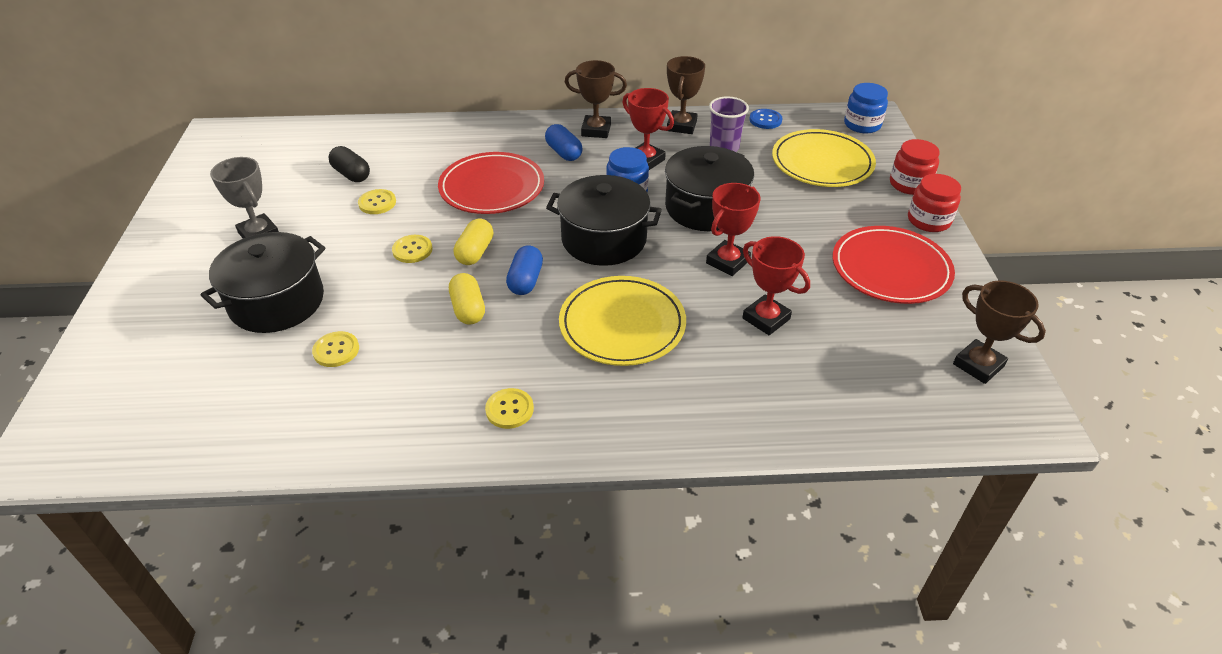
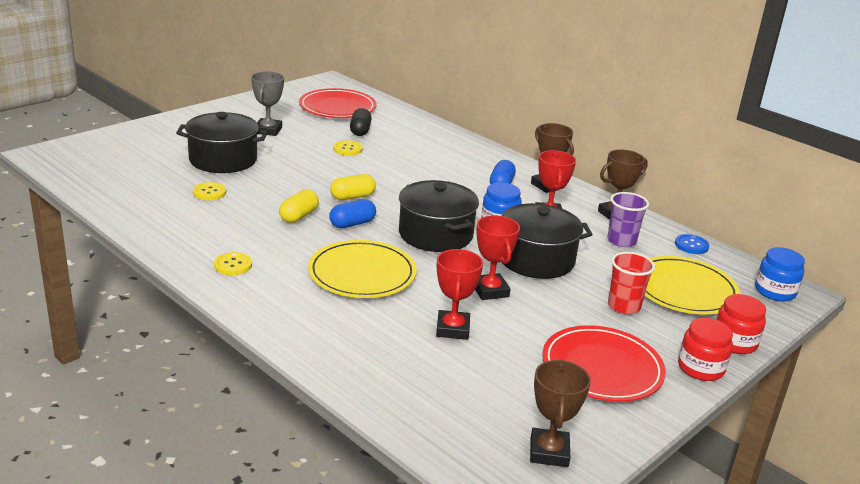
camera: 45 degrees right, 15 degrees down
(412, 250) = (323, 177): yellow button -> none
(492, 187) = (422, 176): red plate -> red plate (337, 108)
(727, 262) = (490, 291): red trophy -> red trophy turned 75 degrees clockwise
(817, 205) = (624, 306): none -> red cup

